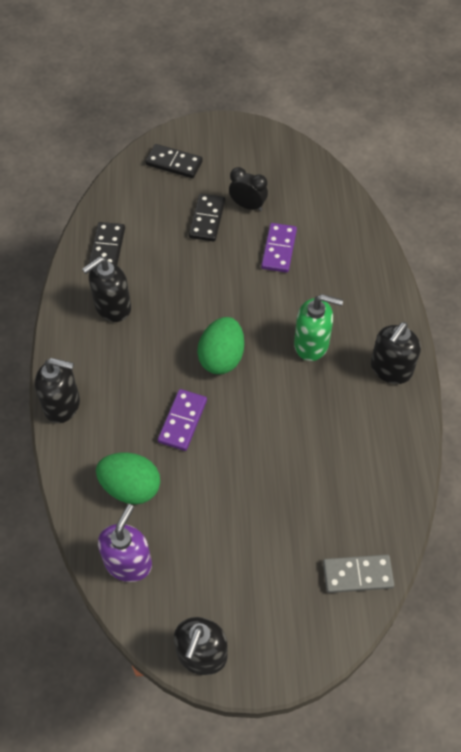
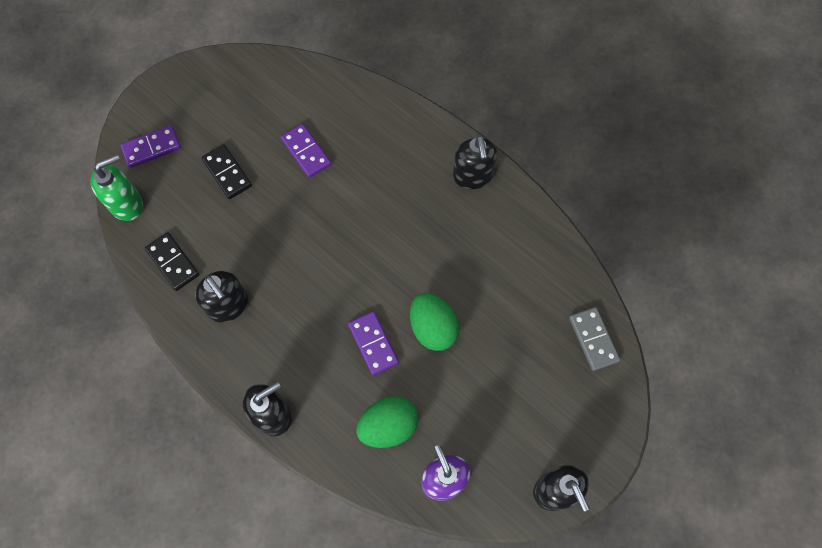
camera: 45 degrees left, 10 degrees up
(112, 307) = (228, 305): black soap dispenser -> black soap dispenser turned 45 degrees counterclockwise
(174, 163) = (151, 148): black domino -> purple domino
(221, 357) = (351, 271): green egg -> green egg (433, 328)
(248, 205) = (247, 136): black clock -> none
(311, 344) = (403, 205): green soap dispenser -> green soap dispenser (127, 204)
(357, 574) = (593, 339): grey domino -> grey domino turned 60 degrees counterclockwise

